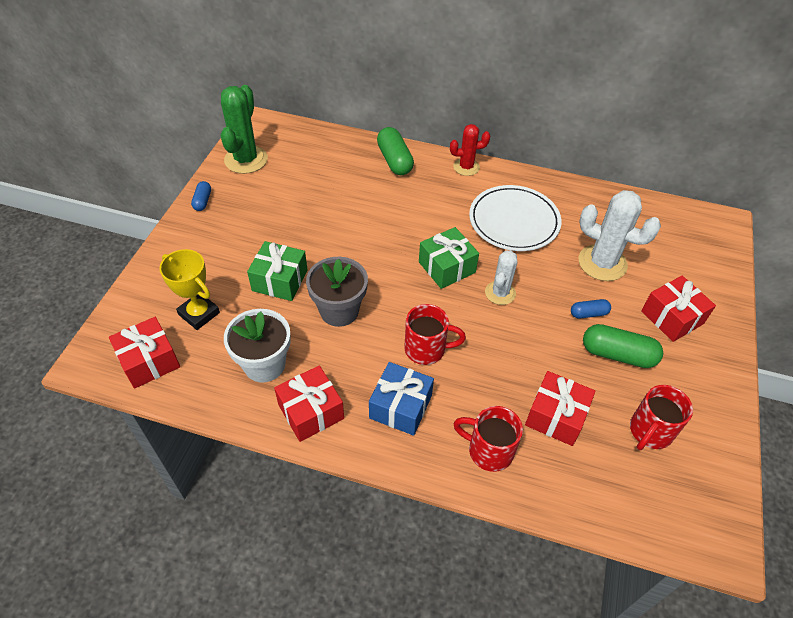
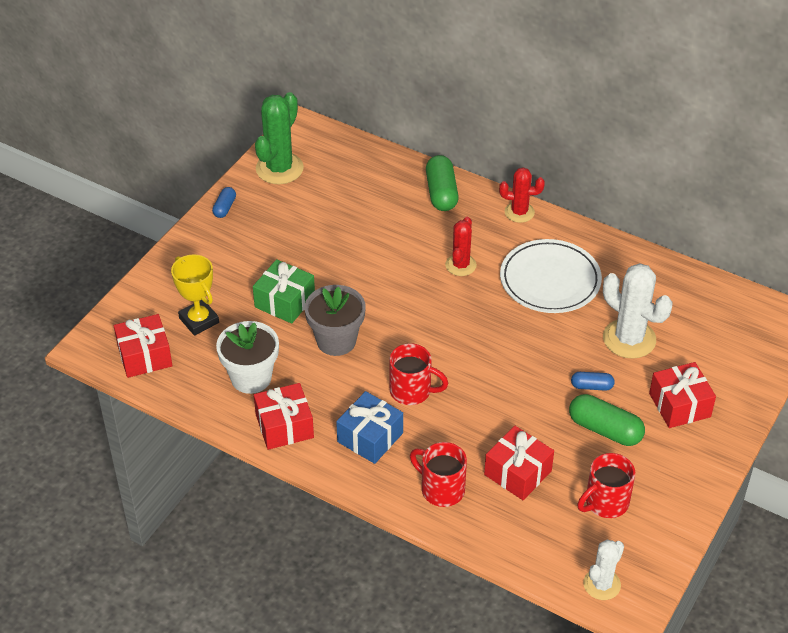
camera: 15 degrees right, 5 degrees down
(432, 220) = (460, 265): none -> red cactus
(447, 267) = (459, 316): green gift -> none
(500, 293) = (506, 351): white cactus -> white cactus (602, 584)

